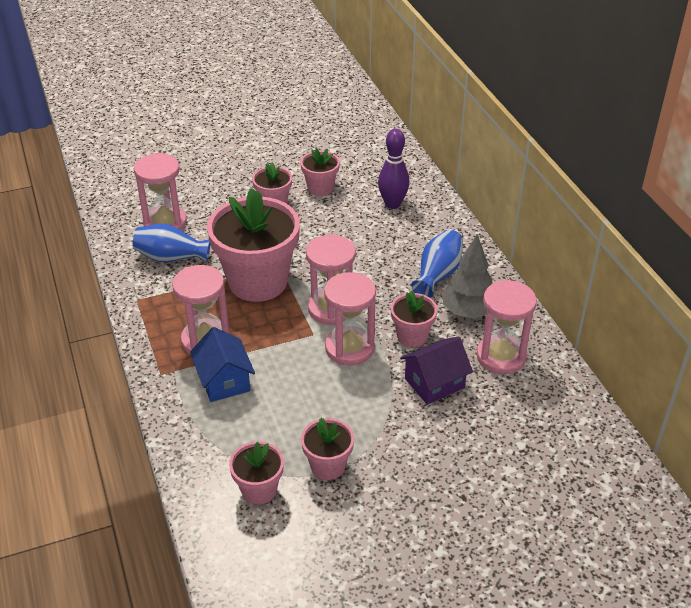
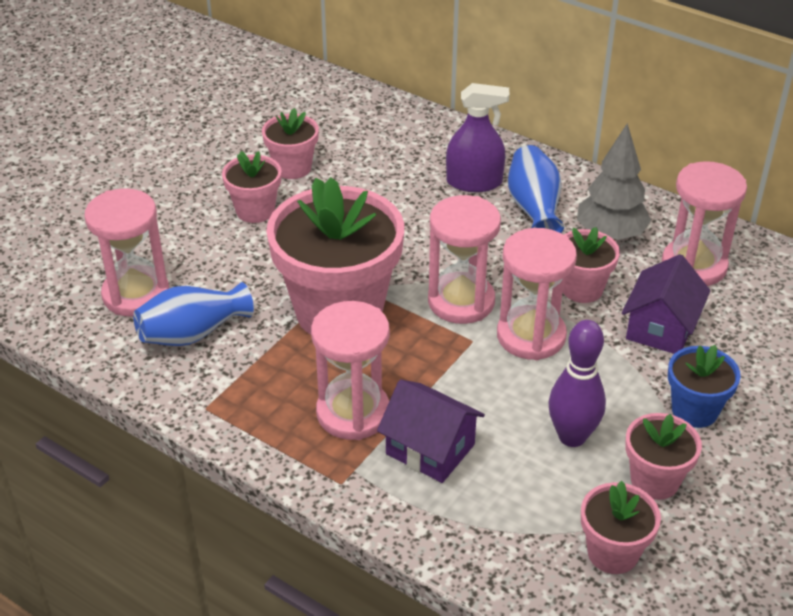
camera: 35 degrees left, 0 degrees up
(224, 381) = (430, 449): blue house -> purple house
(392, 204) = (398, 151): purple bowling pin -> purple bowling pin (572, 437)
(398, 441) = (694, 410): none -> blue flower pot
(418, 242) = (474, 182): none -> purple spray bottle

